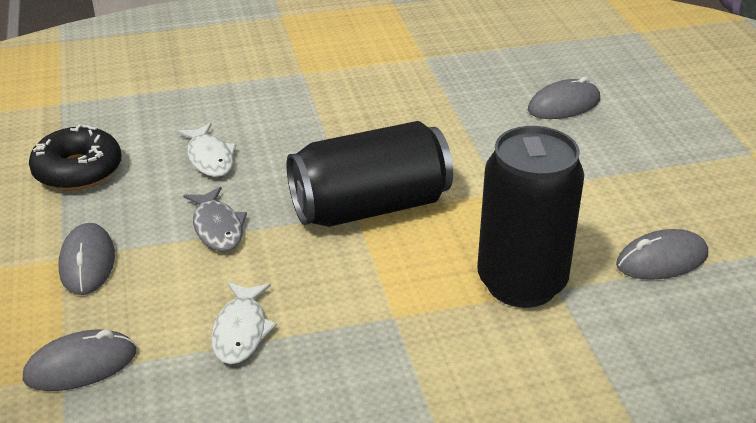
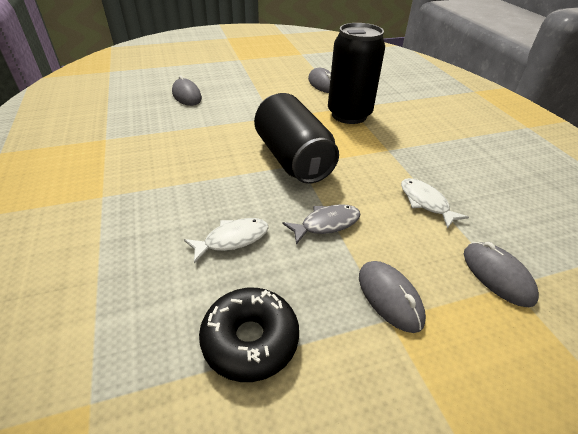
camera: 95 degrees left, 5 degrees up
(87, 263) = (389, 297): grey mouse -> grey mouse turned 75 degrees clockwise
(241, 331) = (425, 202): white fish -> white fish turned 120 degrees counterclockwise

